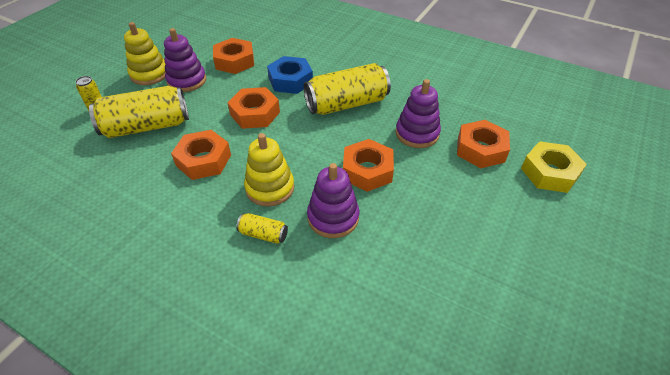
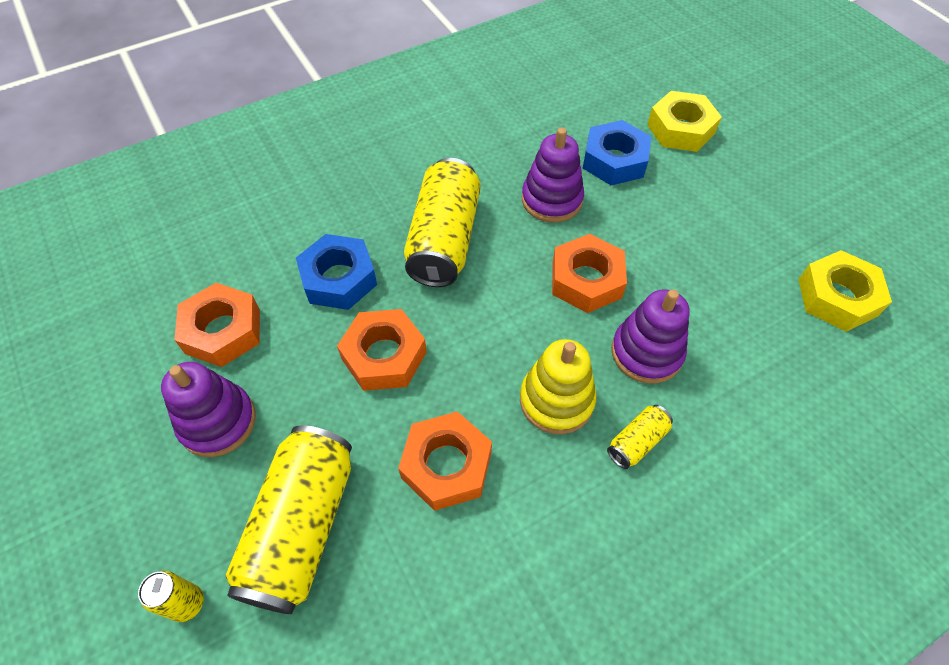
camera: 60 degrees left, 10 degrees up
(149, 74) = (144, 478): yellow stacking toy -> none
(473, 319) = (837, 297): none -> yellow nut
(480, 149) = (614, 160): orange nut -> blue nut

